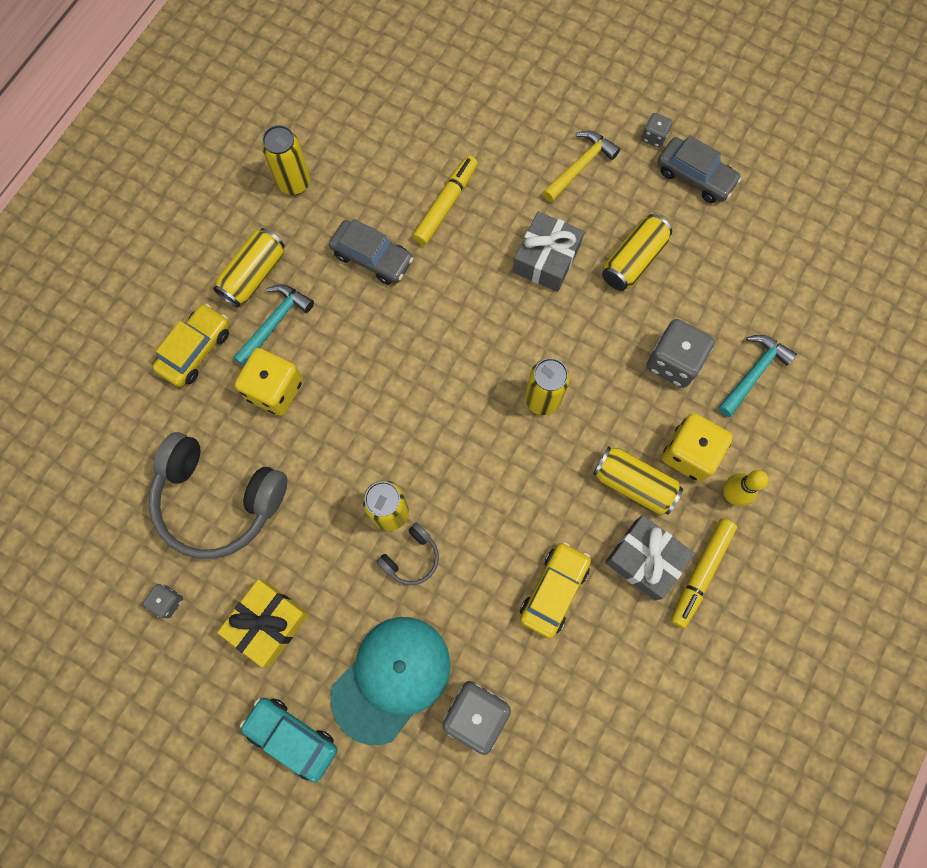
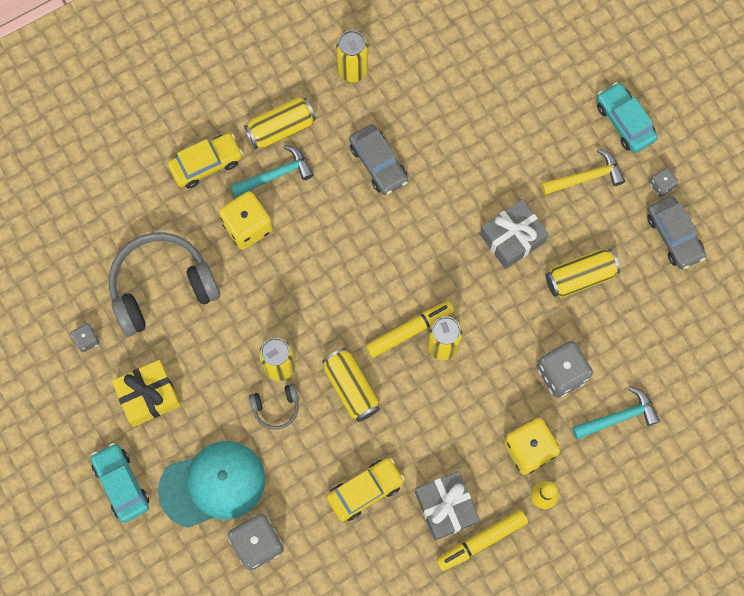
camera: 30 degrees right, 0 degrees up
(218, 500) = (161, 287): grey headphones -> grey headphones turned 105 degrees clockwise
(446, 204) = (460, 151): yellow marker -> yellow marker (409, 330)
(584, 98) = (624, 121): none -> turquoise car
(633, 484) = (472, 448): yellow can -> yellow can (351, 388)

